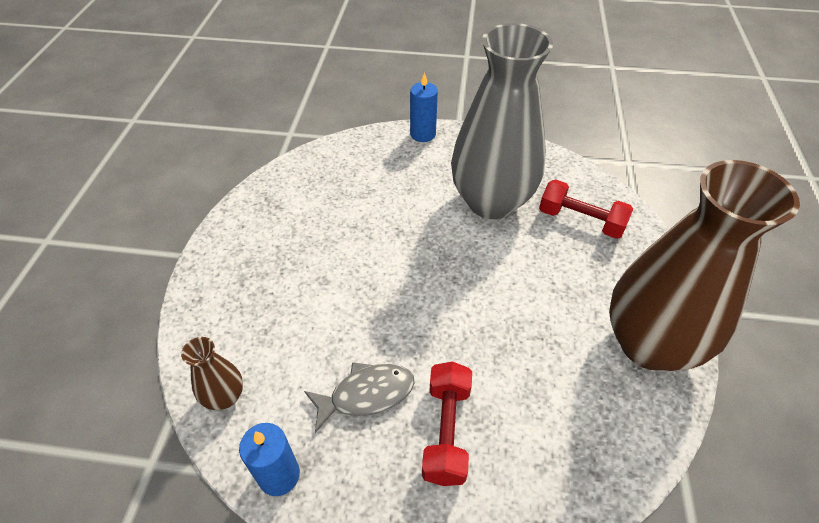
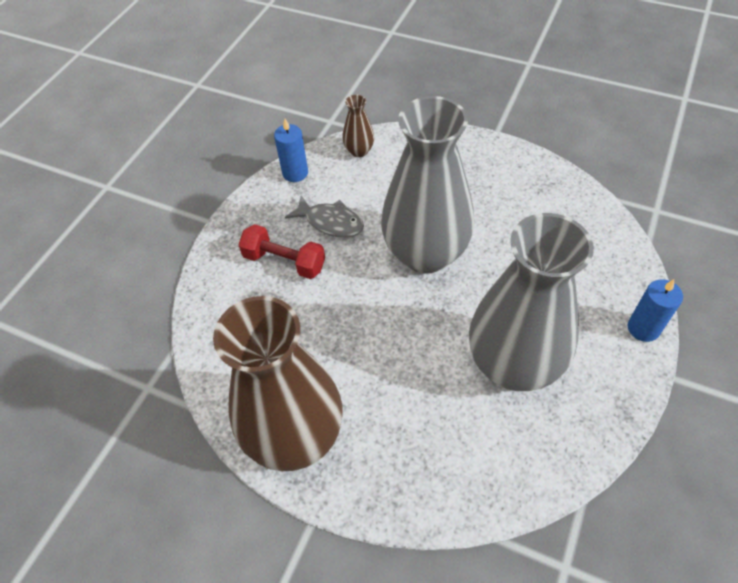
camera: 110 degrees right, 5 degrees up
(366, 395) = (330, 222): grey fish -> grey fish turned 60 degrees counterclockwise
(389, 284) = (425, 254): none -> grey vase
(580, 221) = (464, 446): red dumbbell -> none

